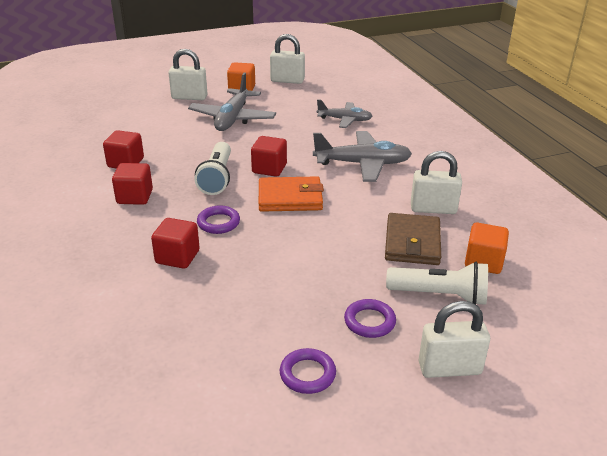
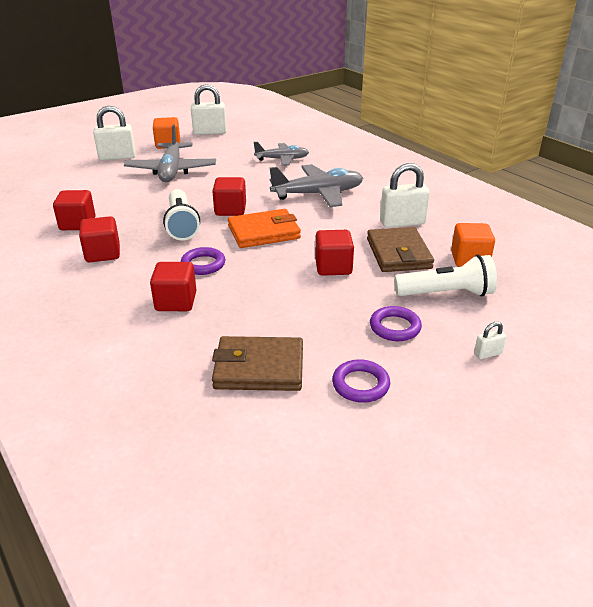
camera: 15 degrees left, 0 degrees up
(222, 338) = (259, 368): none -> brown wallet
(340, 246) = (333, 267): none -> red cube
(449, 368) = (487, 354): white padlock -> white padlock, size x0.46

